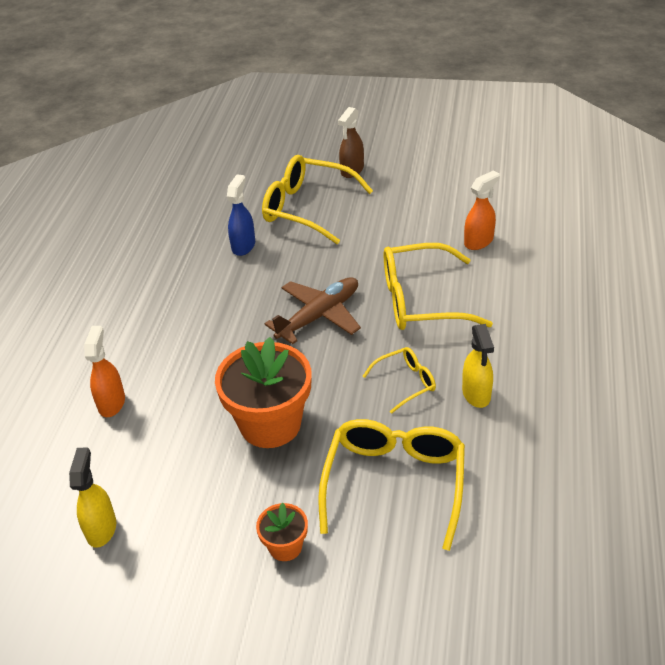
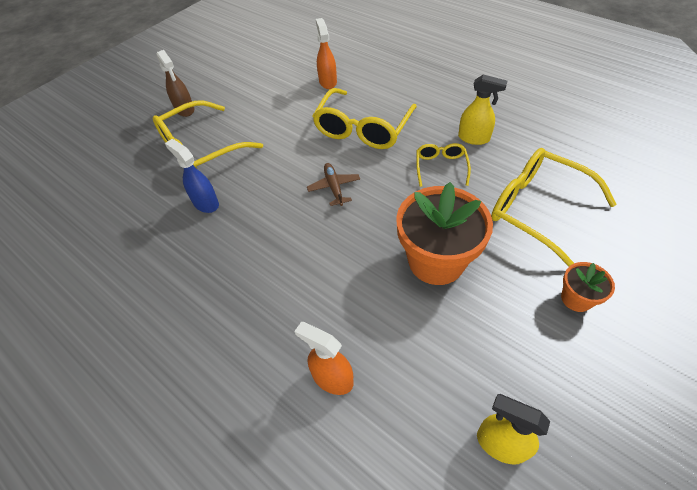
camera: 60 degrees left, 10 degrees up
(318, 316) = (334, 187): brown plane -> brown plane, size x0.60

